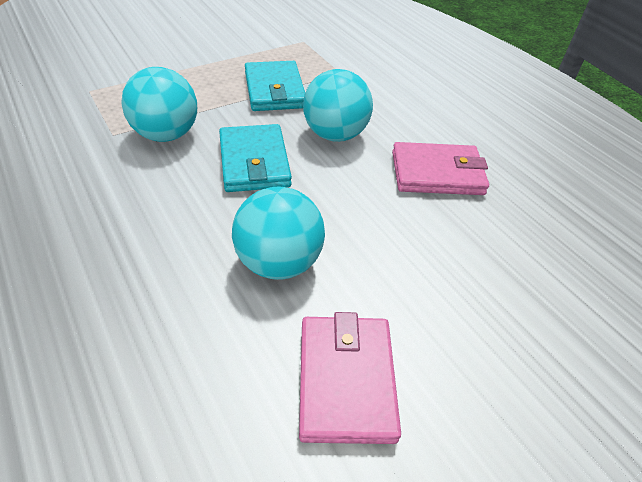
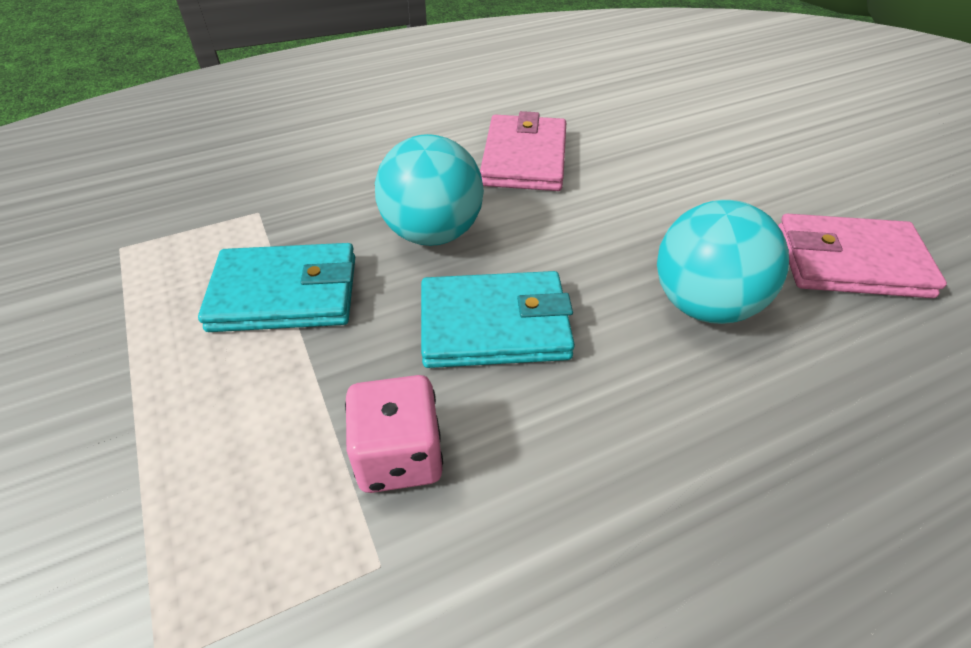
camera: 80 degrees left, 0 degrees up
(166, 135) = (399, 456): turquoise ball -> pink dice

